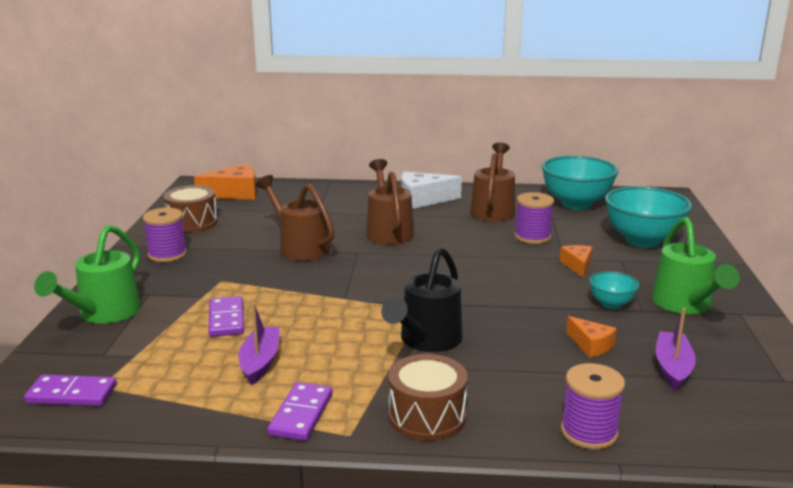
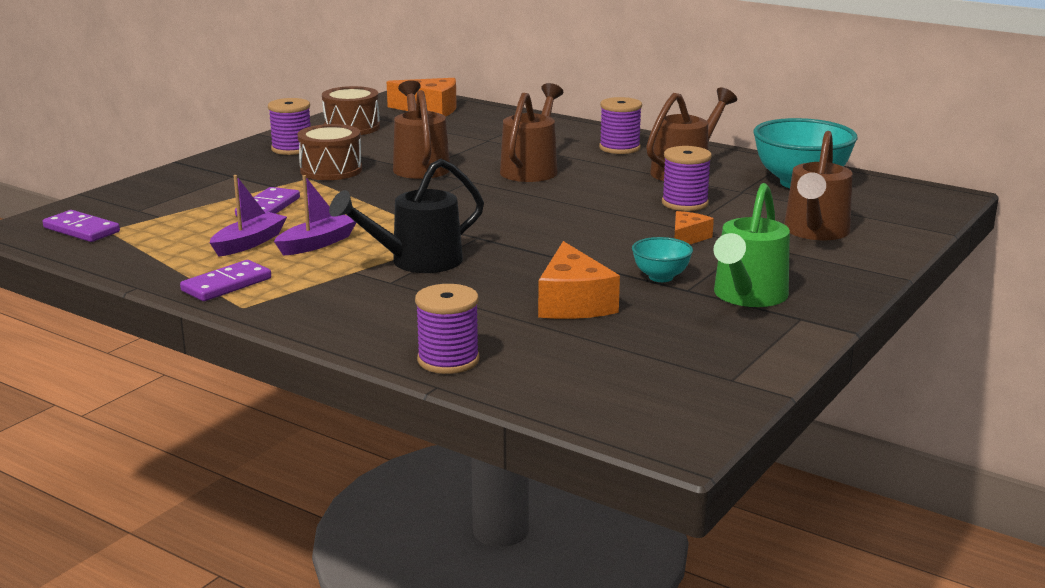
camera: 30 degrees right, 0 degrees up
(103, 314) = (177, 182): green watering can -> none
(422, 200) = (619, 148): white cheese -> purple spool
(427, 416) = (325, 312): brown drum -> brown drum (331, 170)
(591, 345) = (573, 303): orange cheese -> orange cheese, size x1.74
(642, 241) = (815, 232): turquoise bowl -> brown watering can
(672, 368) = (625, 339): purple boat -> purple boat (317, 243)

